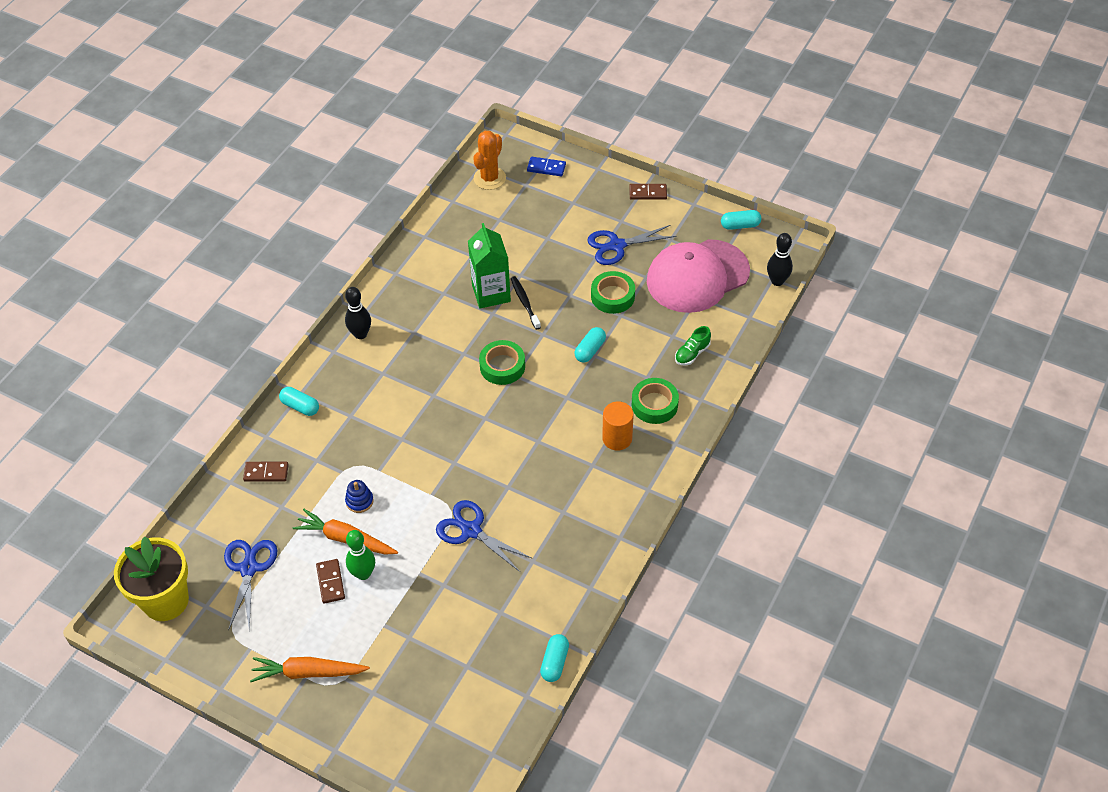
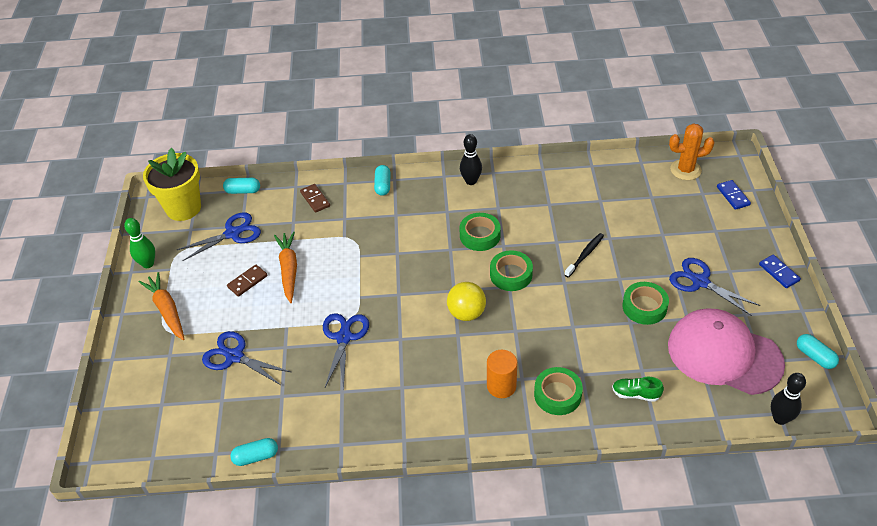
camera: 60 degrees right, 5 degrees down
(359, 501) = (326, 260): blue stacking toy -> none
(363, 573) = (266, 295): green bowling pin -> green bowling pin (148, 264)
(421, 633) = (235, 356): none -> blue scissors
(436, 364) = (480, 235): none -> green tape
(491, 293) = (574, 230): green carton -> none
(519, 422) = (466, 313): none -> yellow ball
(590, 350) = (575, 321): turquoise capsule -> turquoise capsule (243, 191)
(648, 193) = (779, 272): brown domino -> blue domino

